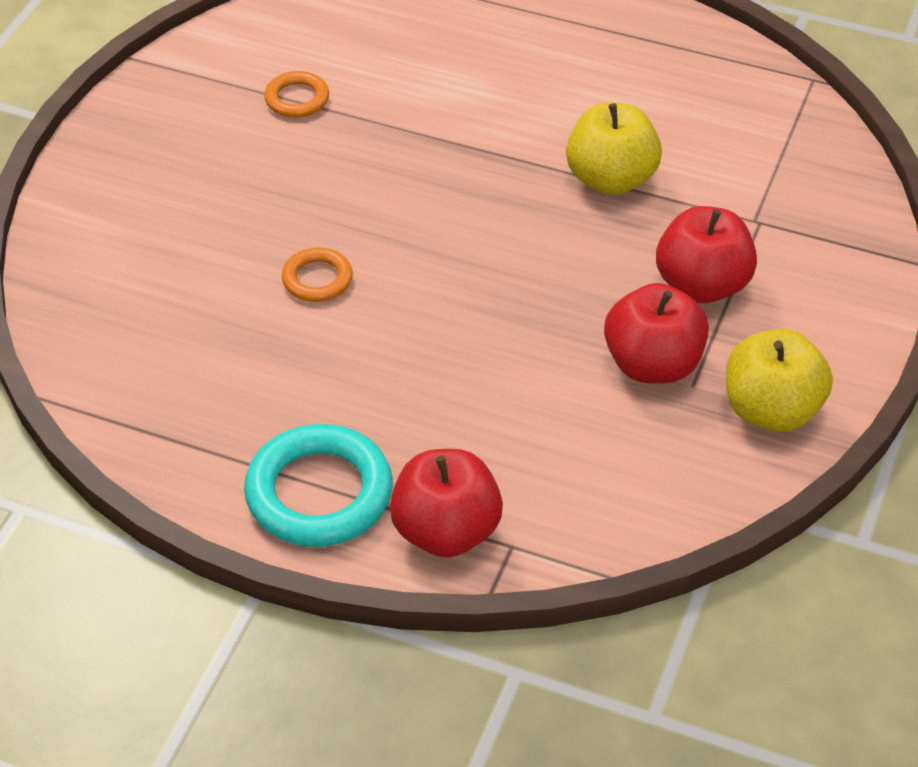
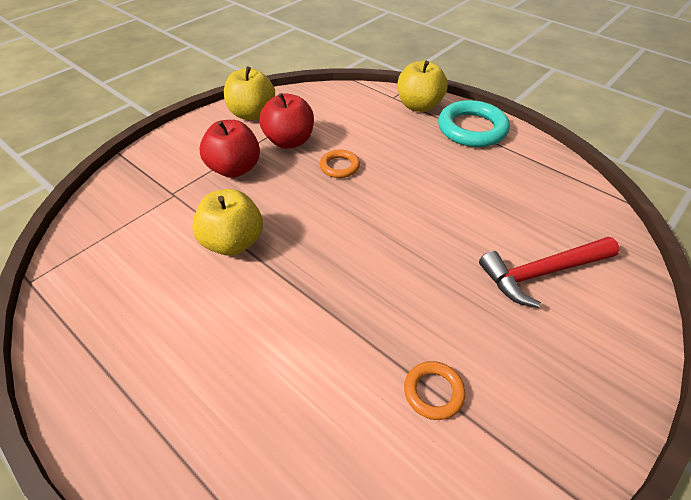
camera: 160 degrees left, 0 degrees up
(181, 245) = (542, 273): none -> red hammer
(317, 279) = (451, 226): orange ring -> orange ring (339, 166)
(446, 532) = (419, 106): red apple -> yellow apple

